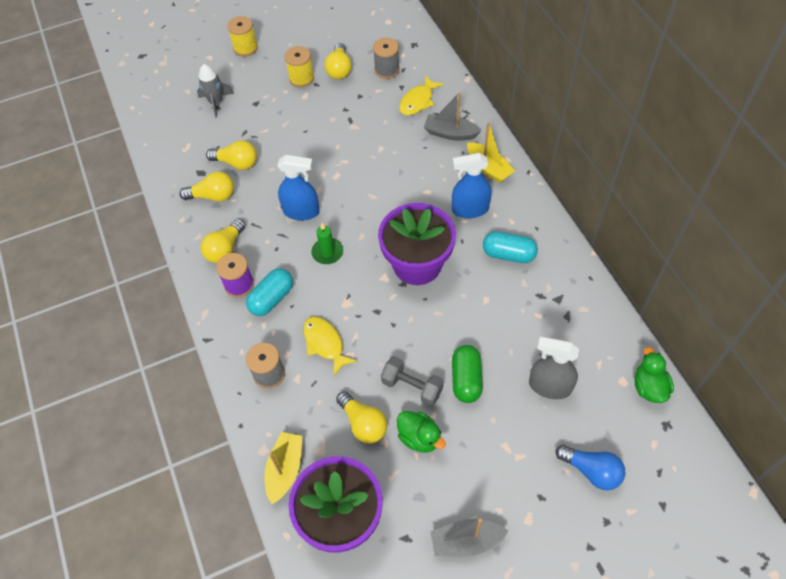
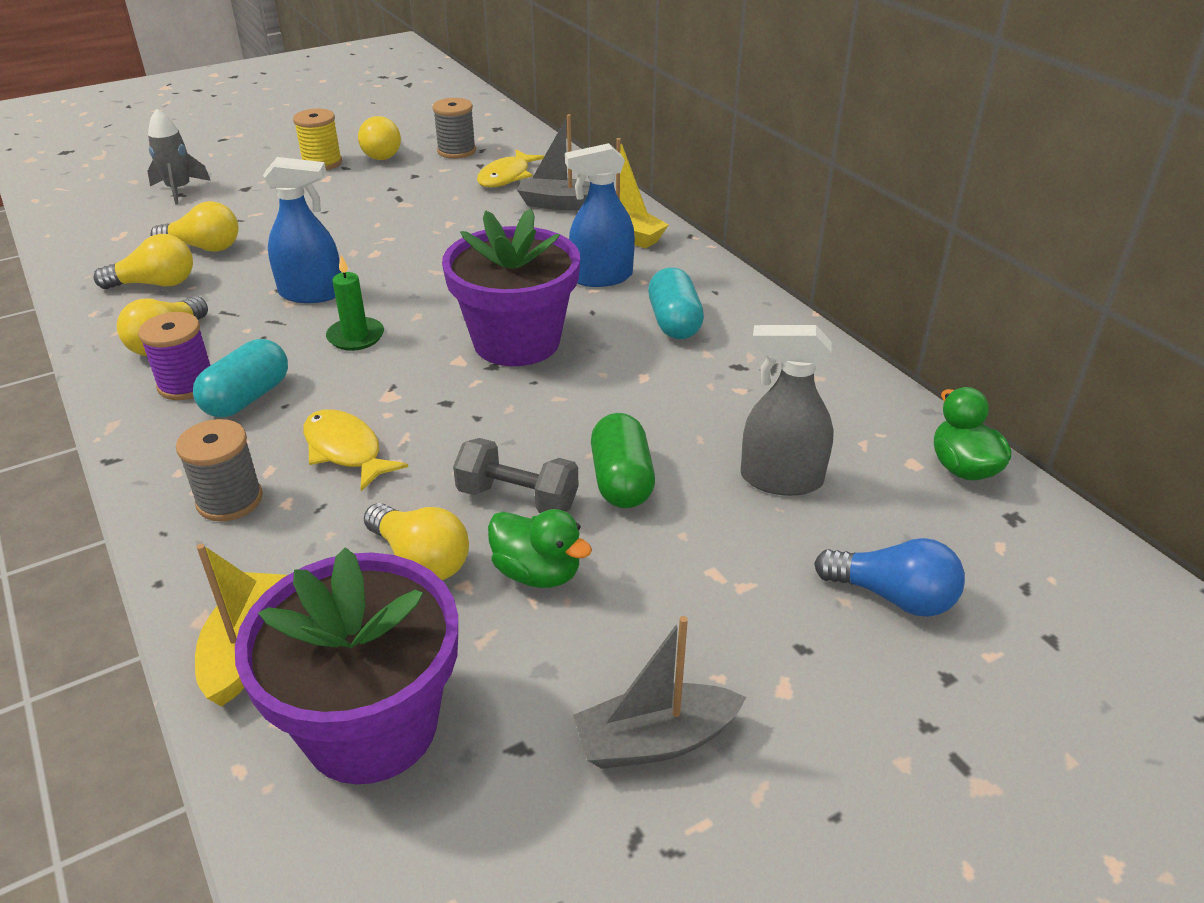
camera: 10 degrees left, 20 degrees down
(245, 48) = (236, 139): yellow spool -> none
(508, 254) = (674, 322): turquoise capsule -> turquoise capsule turned 75 degrees clockwise

